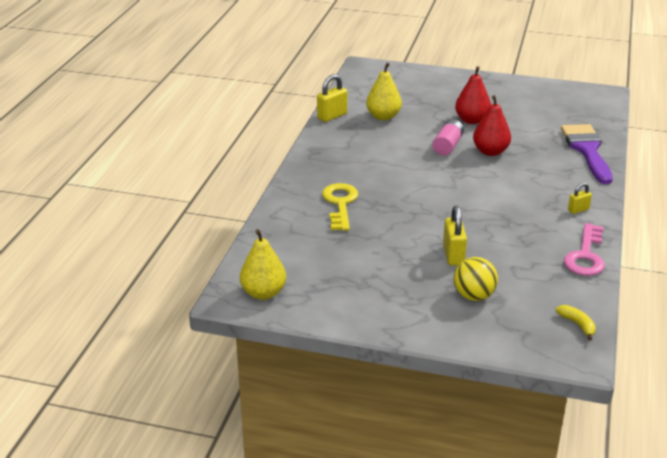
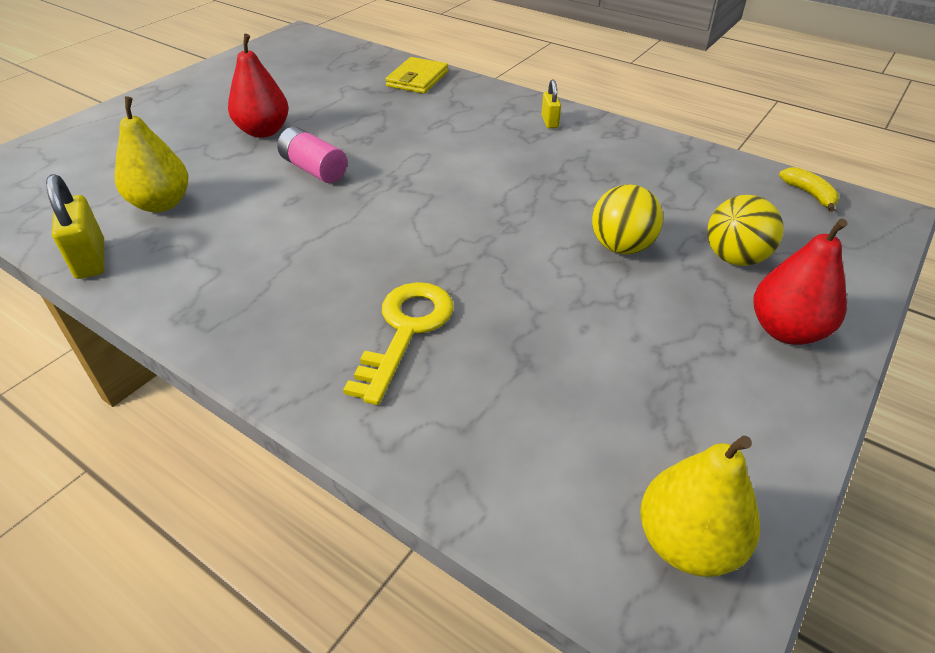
camera: 70 degrees left, 10 degrees up
(340, 204) = (405, 331): yellow key -> yellow key turned 90 degrees clockwise
(453, 255) = (621, 247): yellow padlock -> yellow ball
(490, 152) = (362, 141): red pear -> red pear (786, 330)
(577, 325) = (809, 194): yellow banana -> yellow banana turned 75 degrees clockwise
(586, 256) = (656, 146): pink key -> none
(587, 150) = (417, 79): purple brush -> yellow wallet

